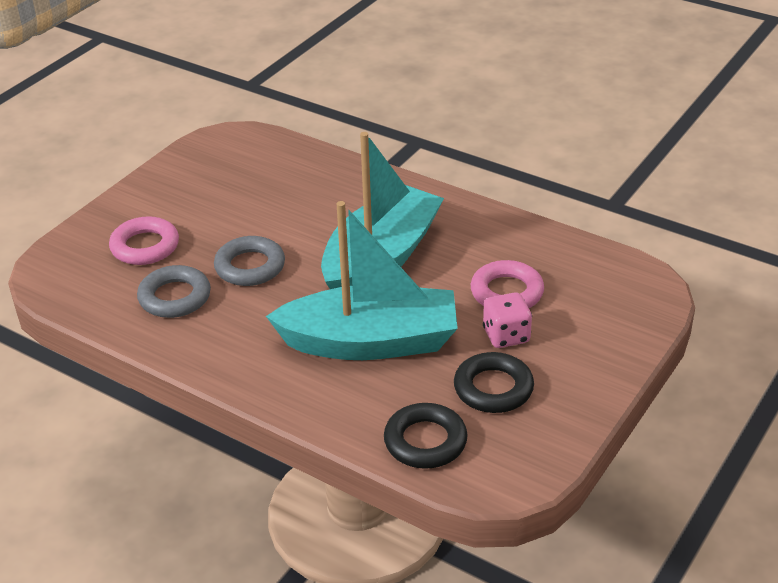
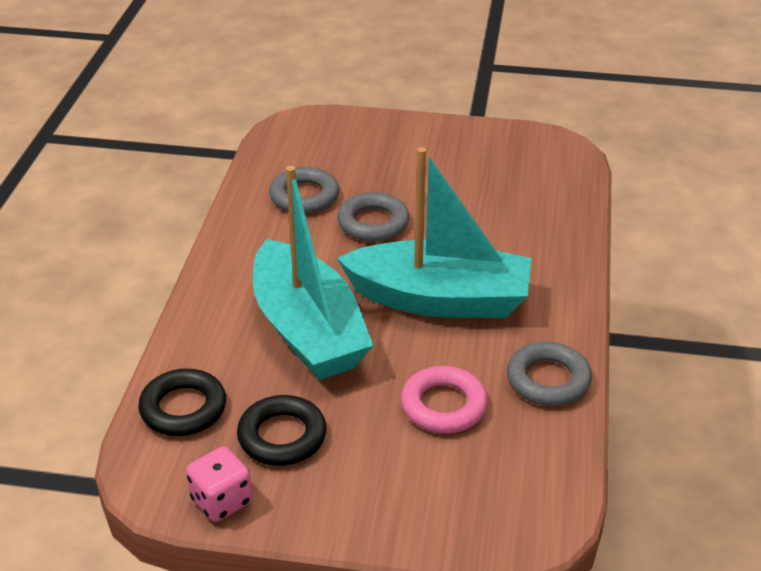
camera: 65 degrees right, 0 degrees up
(145, 246) = (362, 158): pink ring -> none
(506, 336) = (370, 424): pink dice -> pink dice (221, 501)
(508, 234) = (548, 380): none -> grey ring

